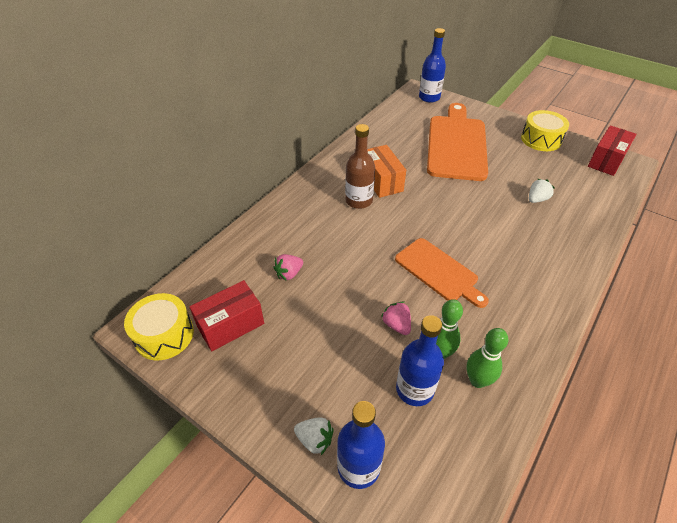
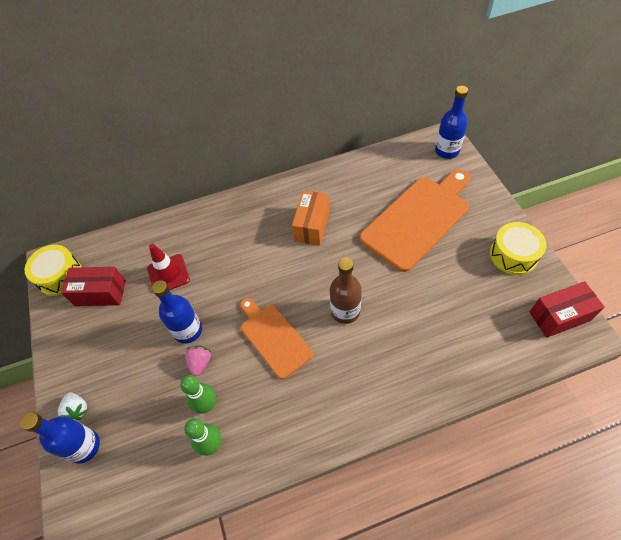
camera: 40 degrees right, 10 degrees up
(289, 273) = (168, 274): pink strawberry -> red traffic cone
(359, 201) = (275, 235): brown bottle -> brown bottle (345, 311)
(414, 389) = (165, 420): blue bottle -> blue bottle (188, 330)
(439, 271) = (274, 338): orange cutting board -> orange cutting board turned 150 degrees clockwise
(537, 199) = (433, 319): white strawberry -> none

